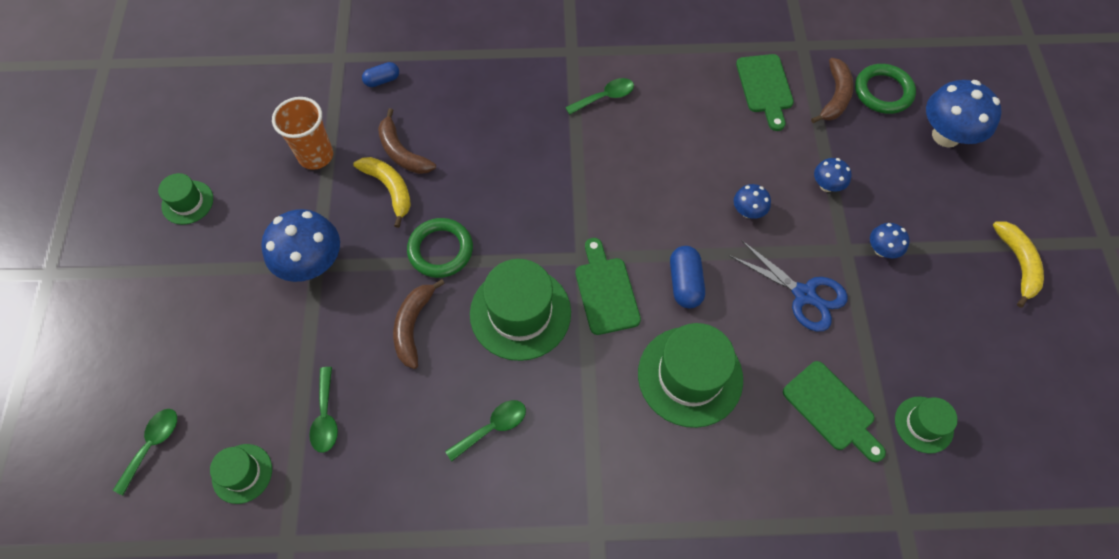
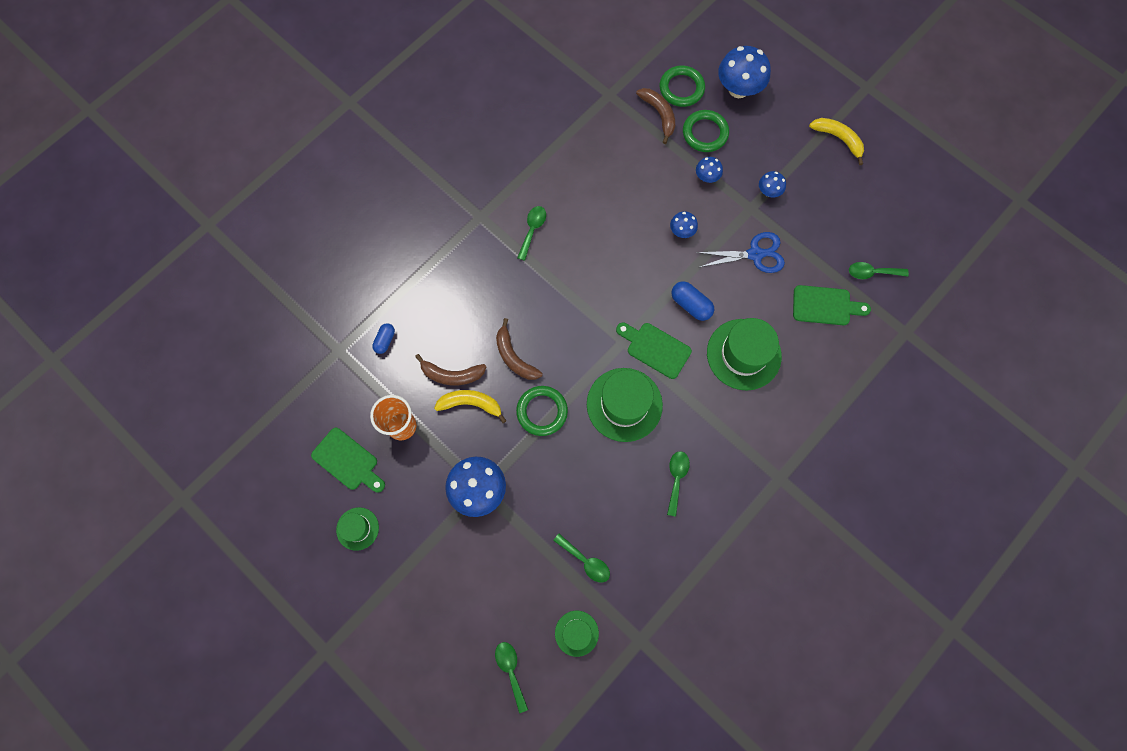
camera: 45 degrees left, 10 degrees up
(413, 326) = (576, 468): brown banana -> brown banana (514, 357)
(765, 87) = (616, 142): green cutting board -> green cutting board (348, 461)
(866, 147) = (705, 133): none -> green ring
(923, 424) = (872, 272): green hat -> green spoon

